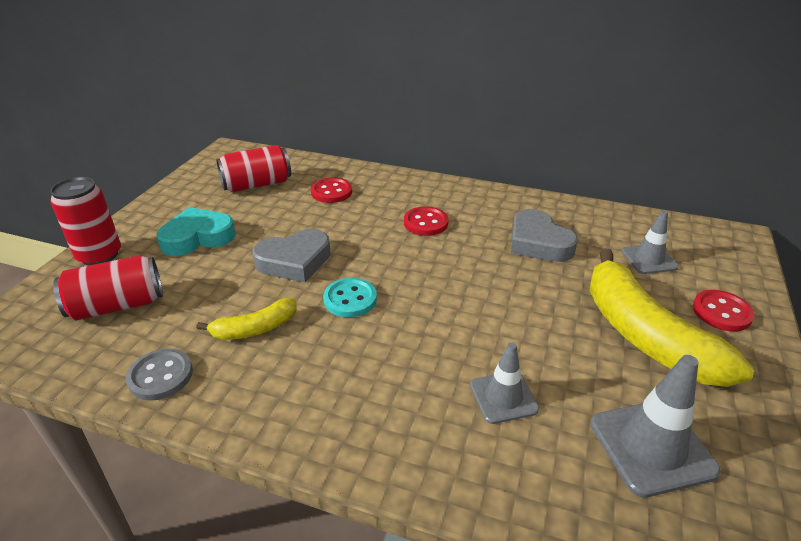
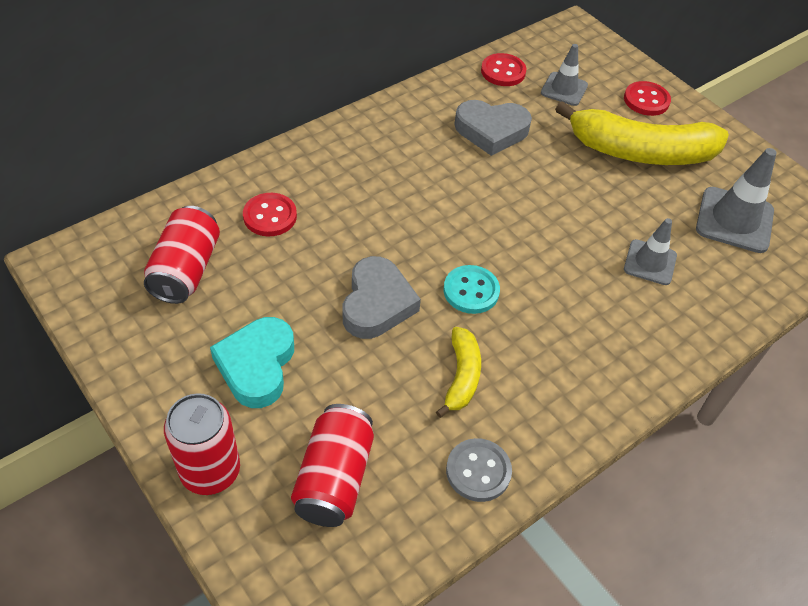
camera: 60 degrees left, 15 degrees up
(426, 223) = (397, 180): red button -> red button (503, 71)

